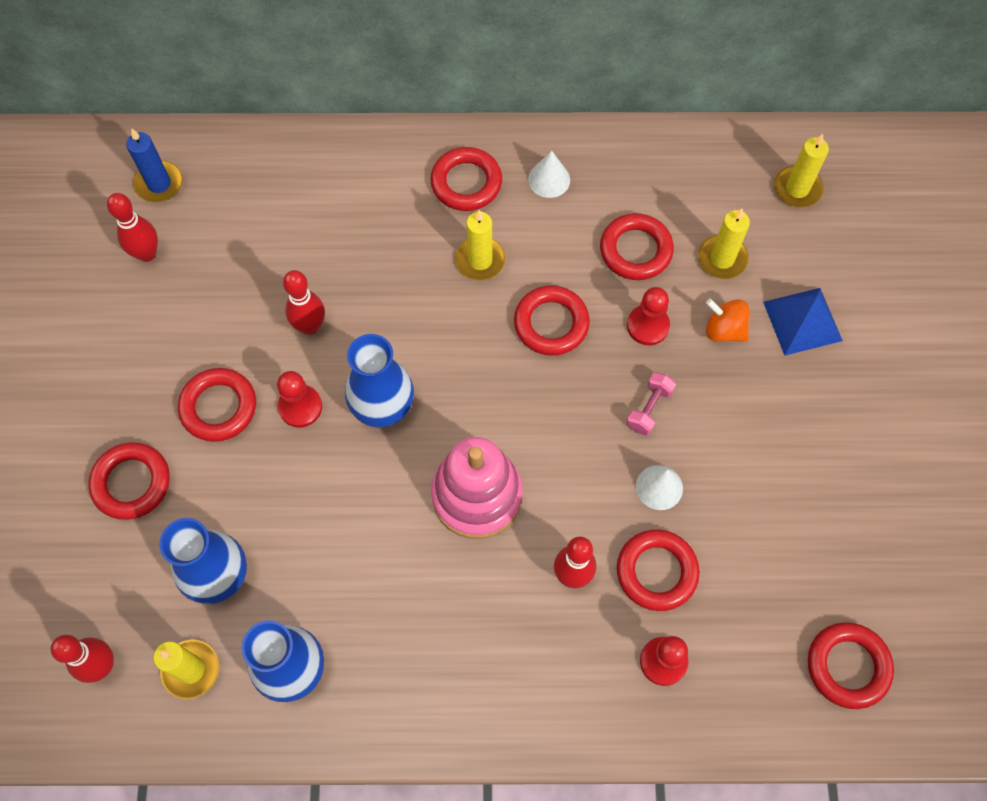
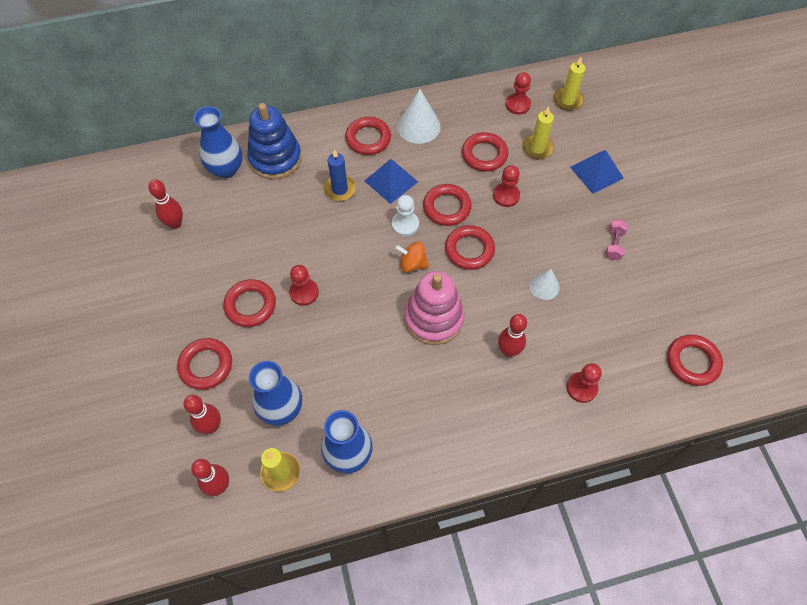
camera: 15 degrees left, 5 degrees down
(159, 184) = (171, 180): blue candle -> blue candle (339, 189)
(310, 326) = (295, 243): red bowling pin -> red bowling pin (211, 426)
(319, 183) = (275, 158): none -> blue stacking toy
(383, 406) = (357, 280): blue vase -> blue vase (226, 169)
(480, 260) = (391, 181): yellow candle -> blue pyramid
(480, 336) = (405, 224): none -> white pawn
(549, 179) = (418, 126): white cone -> white cone, size x1.64
(649, 409) = (523, 242): pink dumbbell -> pink dumbbell (614, 244)
(656, 571) = (559, 336): red ring -> red ring (469, 250)
(715, 178) = (517, 105): none -> red pawn
(724, 330) = (552, 187): orange spinning top -> orange spinning top (412, 264)

